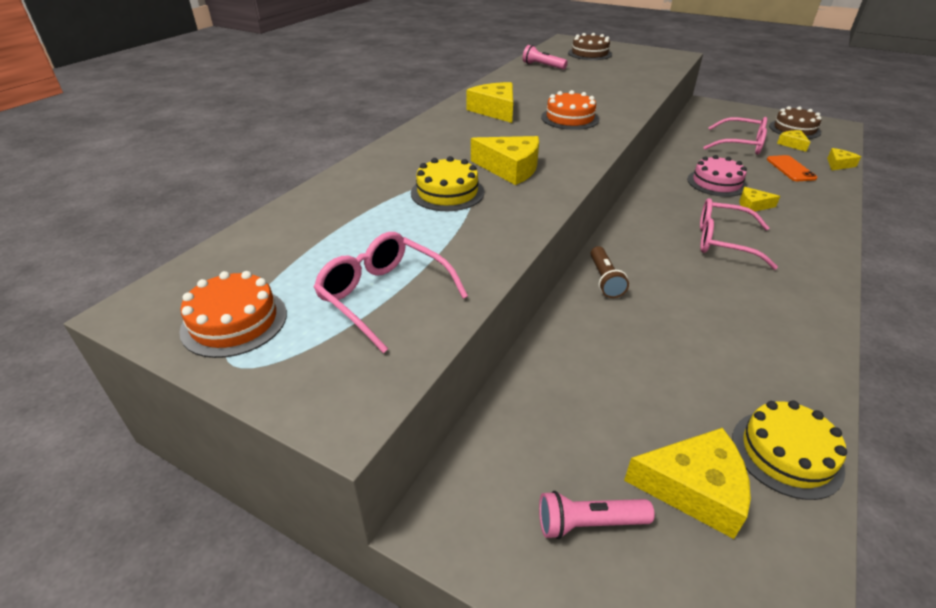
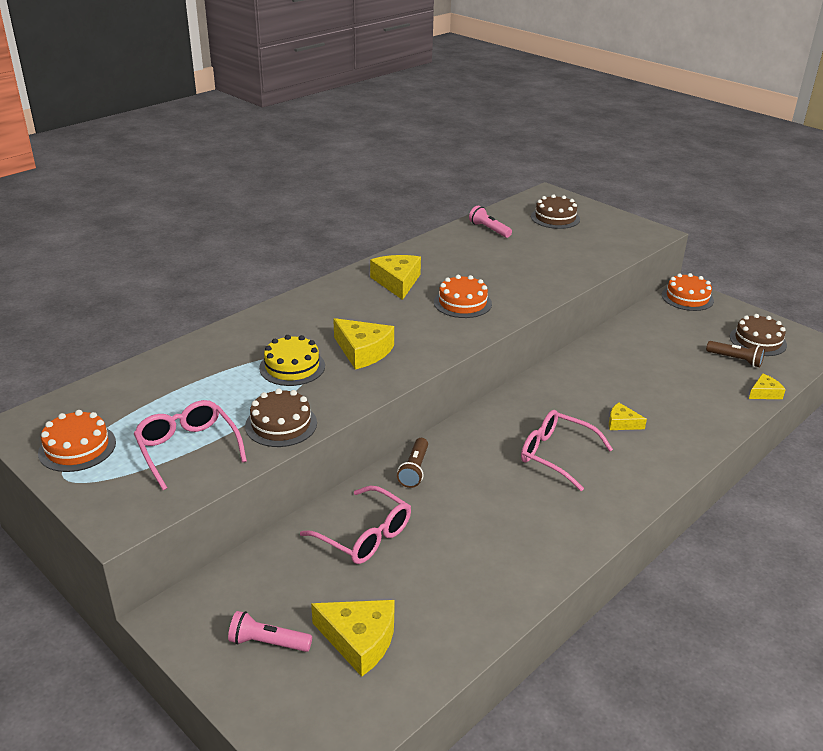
camera: 15 degrees right, 5 degrees down
(477, 250) = (281, 424): none -> brown cake
(713, 108) = (687, 298): none -> orange cake
(716, 183) = (606, 391): pink cake -> none
(741, 144) = (675, 351): pink glasses -> pink glasses (365, 536)
(786, 453) = (450, 635): yellow cake -> none
(790, 169) = (703, 389): orange phone -> none
(792, 144) = (735, 360): yellow cheese -> brown flashlight

